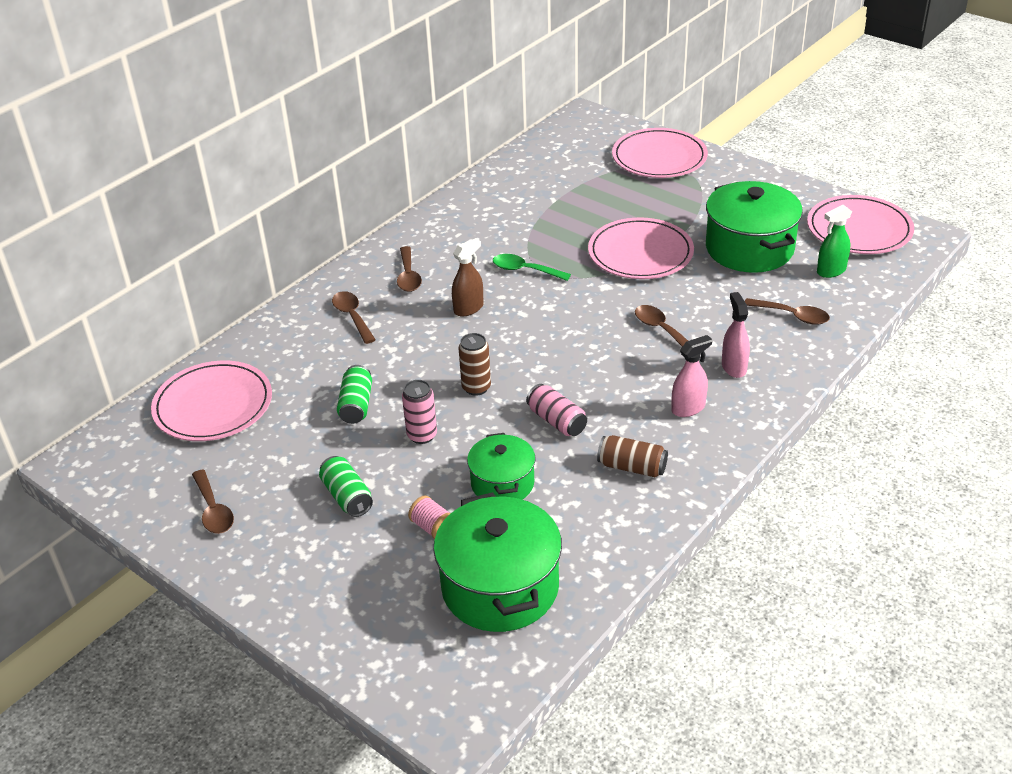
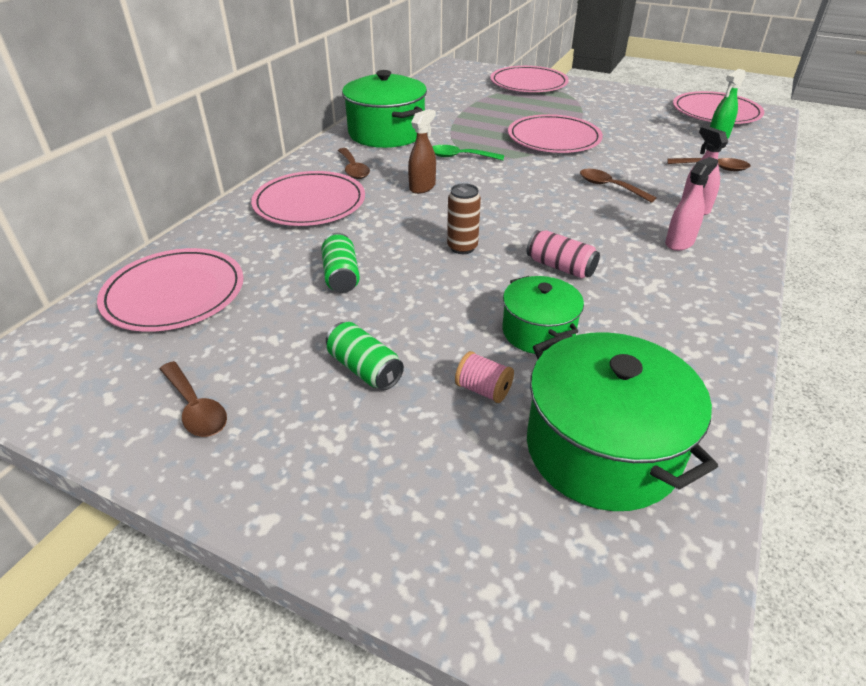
camera: 15 degrees left, 0 degrees up
(352, 317) = (309, 203): brown spoon -> pink plate
(422, 435) = (426, 296): pink can -> none
(632, 467) = (663, 299): brown can -> none
(749, 248) = (641, 129): green pot -> green pot (386, 133)

